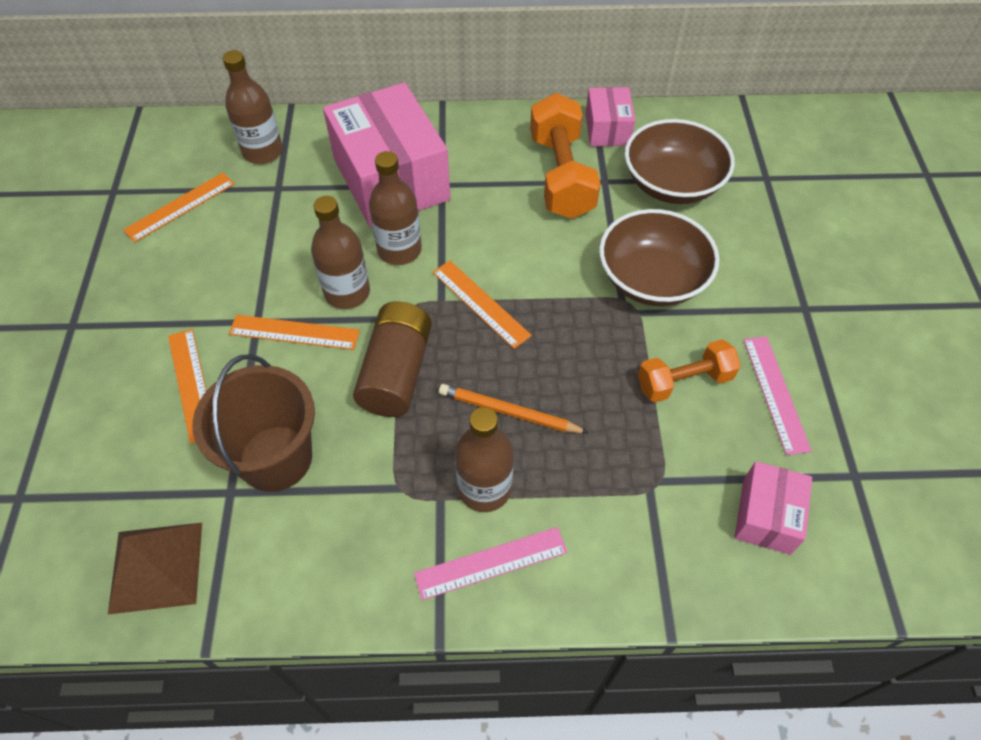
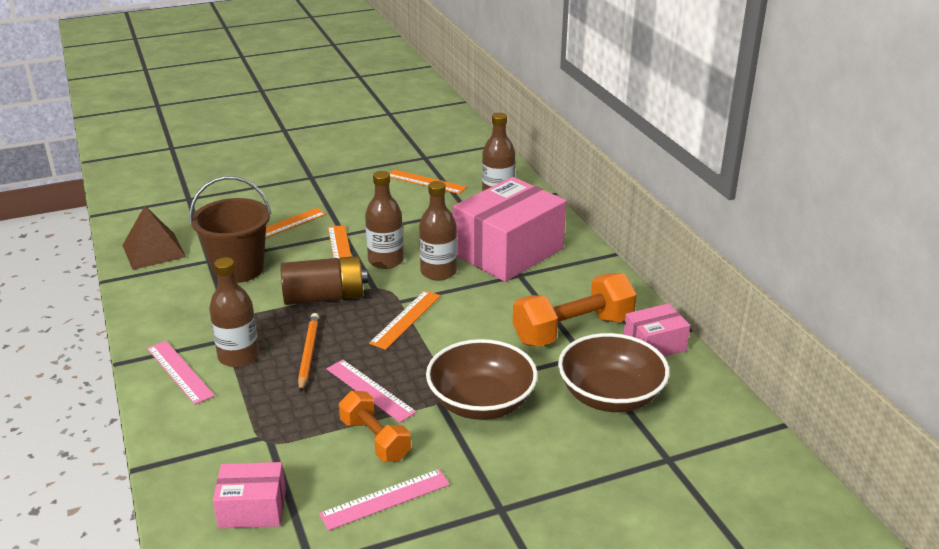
camera: 70 degrees right, 25 degrees down
(600, 367) = (370, 390): none -> pink ruler

